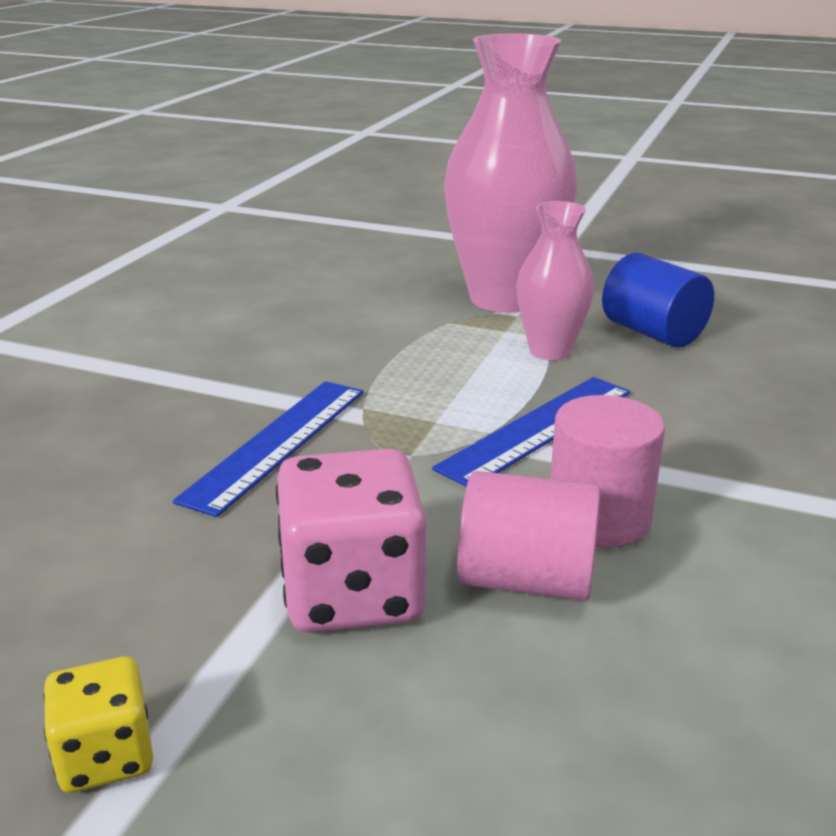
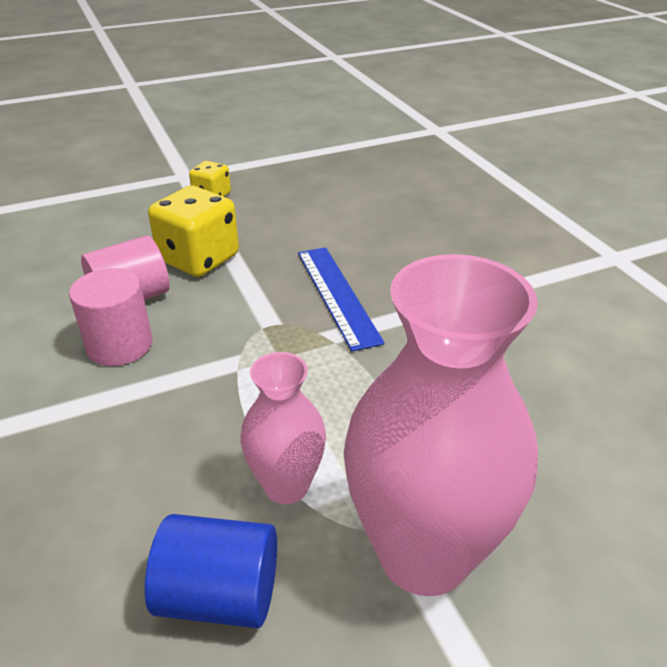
camera: 135 degrees right, 10 degrees up
(353, 594) = (199, 259): pink dice -> yellow dice
(538, 429) = (210, 388): blue ruler -> none

